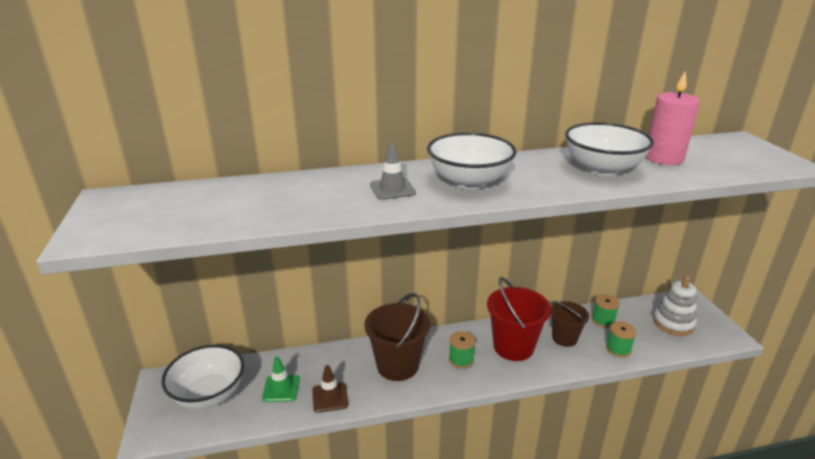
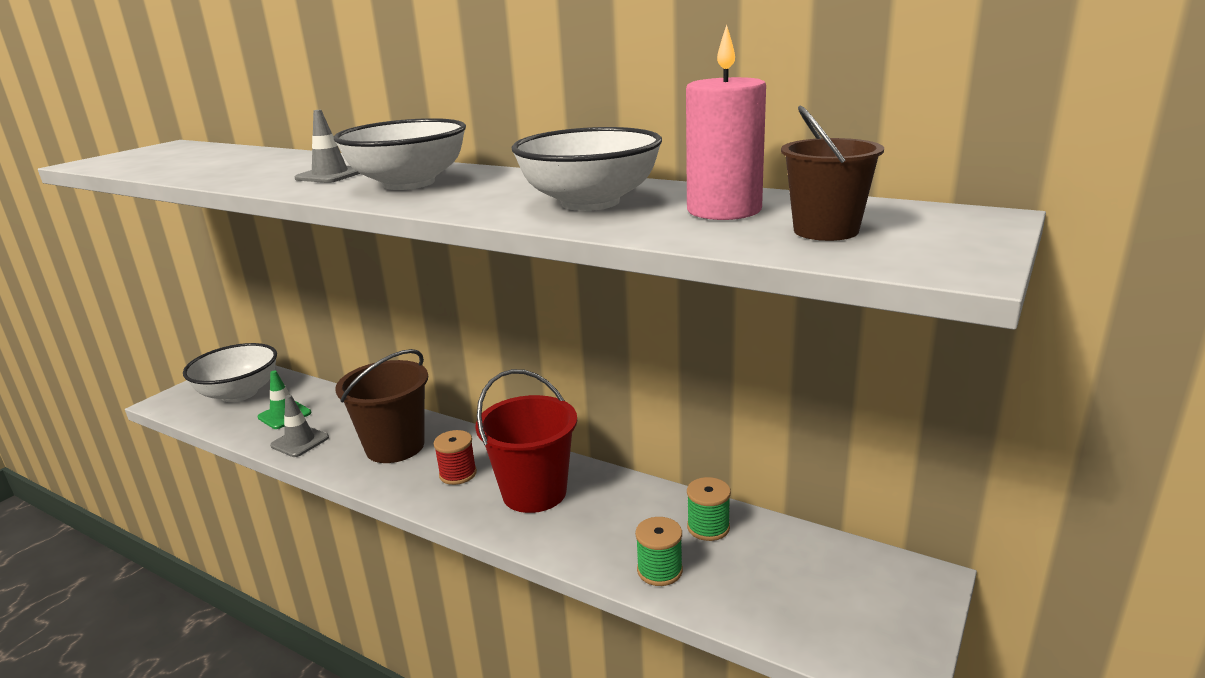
camera: 45 degrees right, 5 degrees down
(330, 397) = (300, 442): brown traffic cone -> grey traffic cone
(461, 360) = (458, 474): green spool -> red spool
(564, 338) = (613, 517): brown bucket -> brown bucket (825, 231)
(673, 323) = (819, 591): white stacking toy -> none

